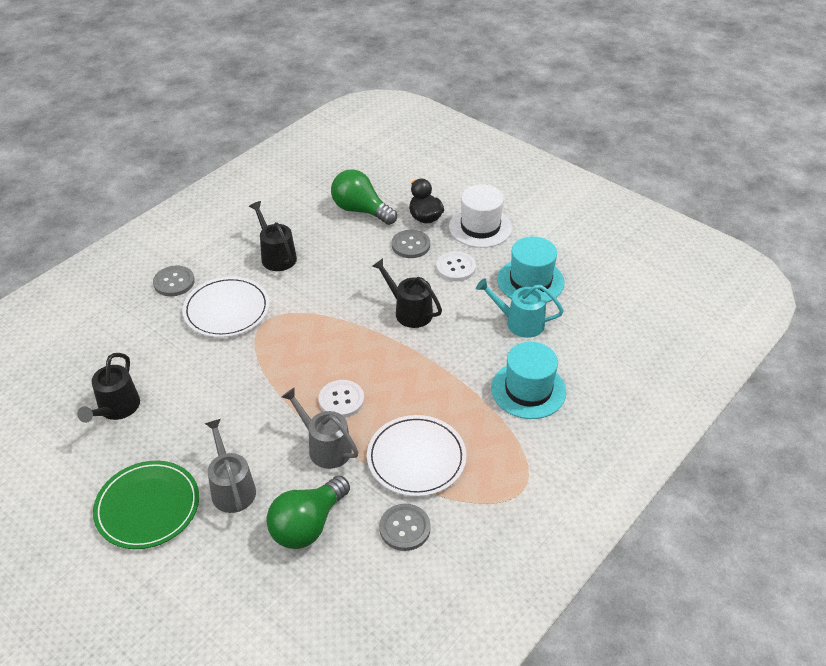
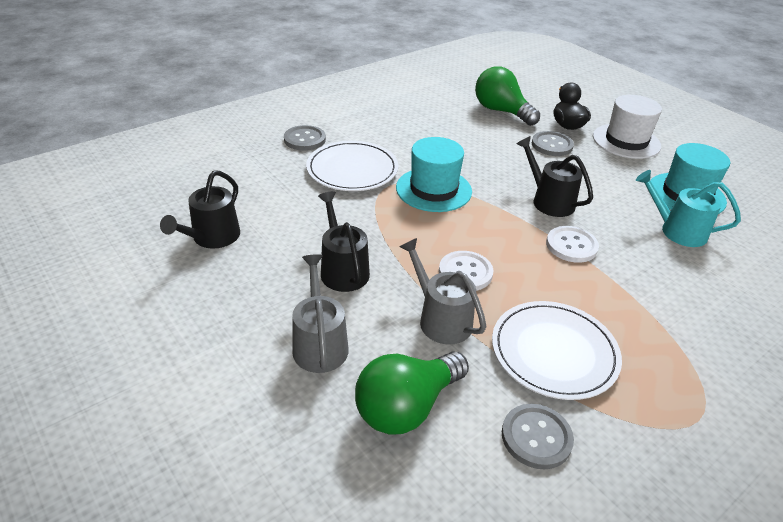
camera: 10 degrees right, 5 degrees down
(147, 507) = (214, 345): green plate -> none
(276, 256) = (411, 134): black watering can -> black watering can (343, 269)
(456, 267) = (600, 170): white button -> white button (571, 246)
(528, 390) = (695, 301): turquoise hat -> turquoise hat (433, 189)

